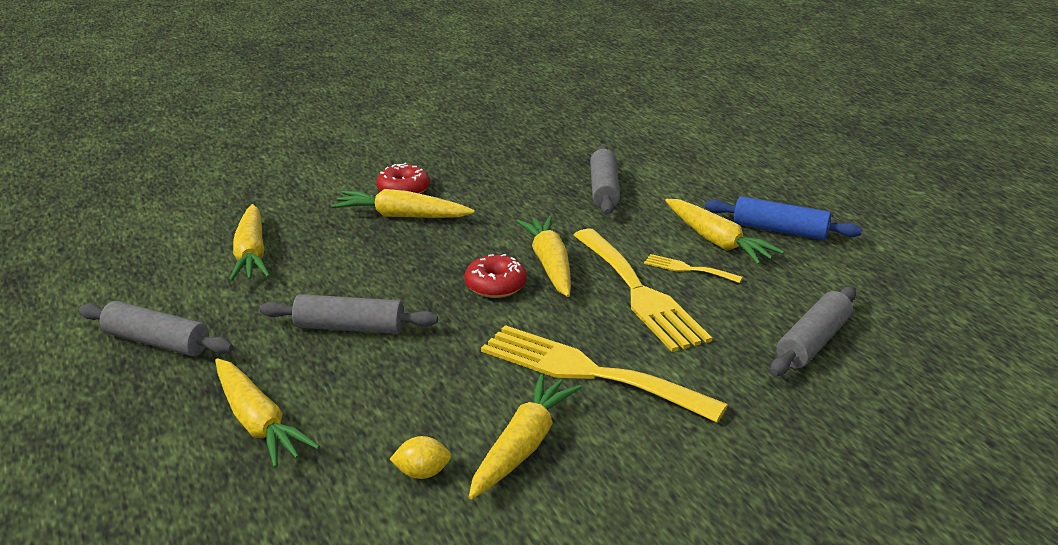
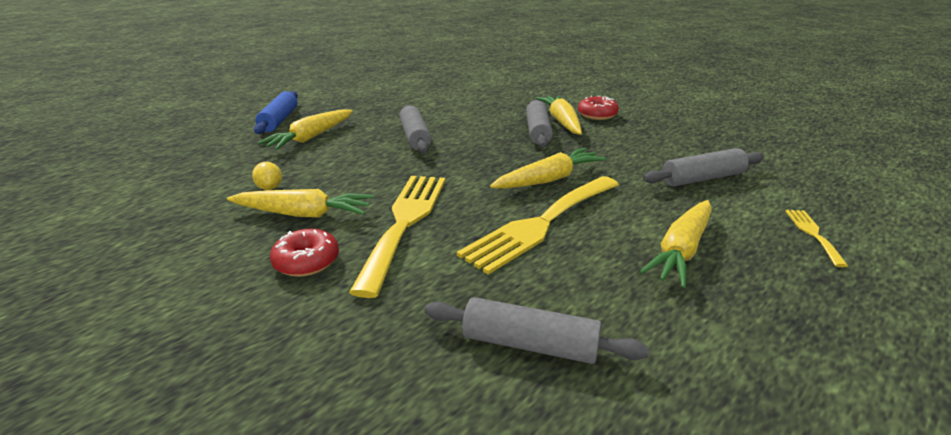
camera: 70 degrees right, 0 degrees up
(157, 342) = (375, 102): grey rolling pin -> grey rolling pin (538, 131)
(251, 254) = (475, 99): yellow carrot -> none
(495, 286) = (500, 167): red donut -> red donut (307, 261)
(688, 269) = (607, 242): yellow fork -> yellow fork (813, 234)
(780, 230) = (761, 289): blue rolling pin -> blue rolling pin (279, 120)

